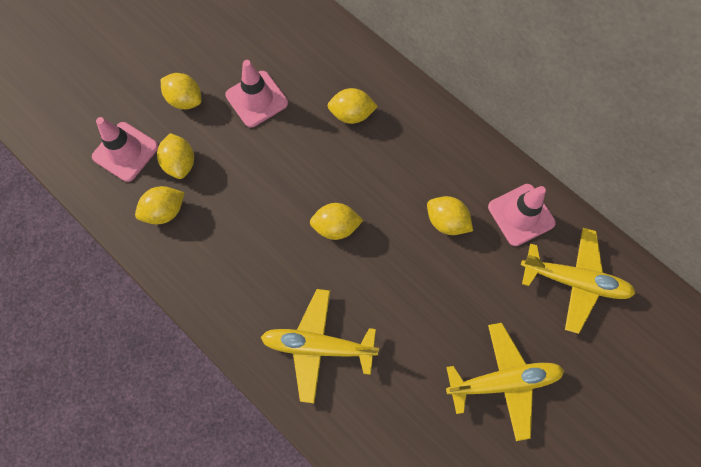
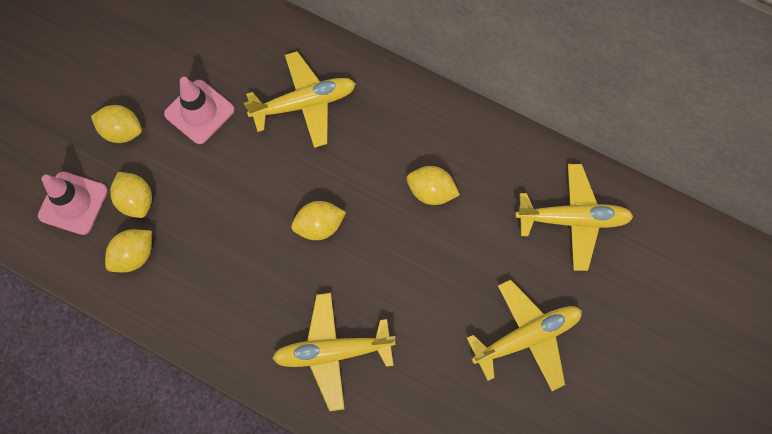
camera: 15 degrees left, 0 degrees up
(351, 114) = (305, 104): yellow lemon -> yellow plane
(521, 215) = (504, 166): pink traffic cone -> none

